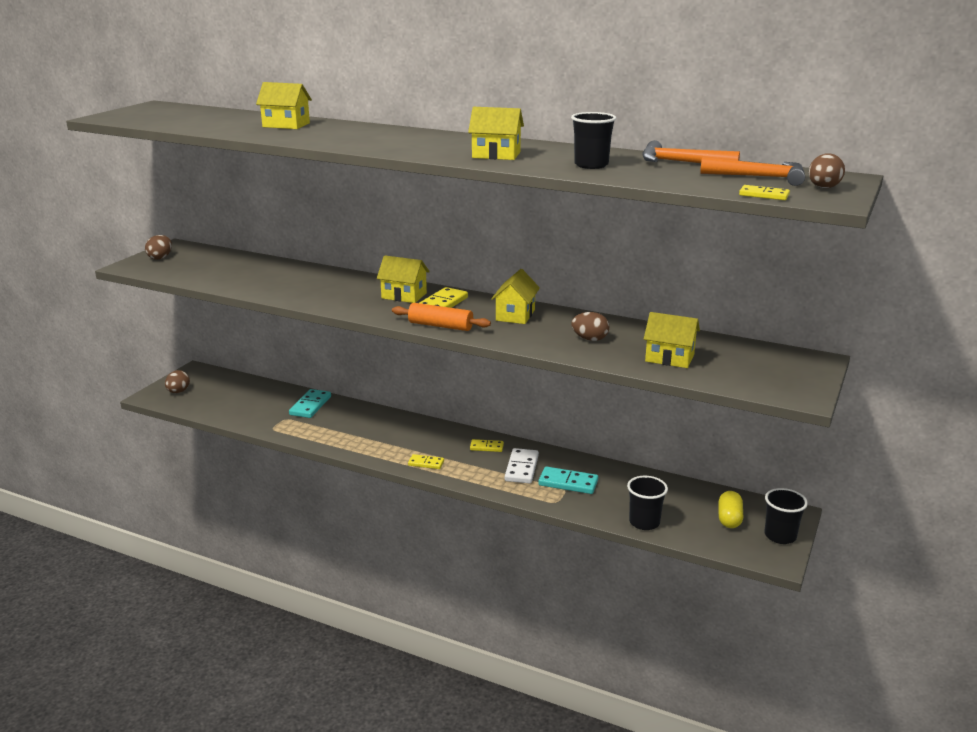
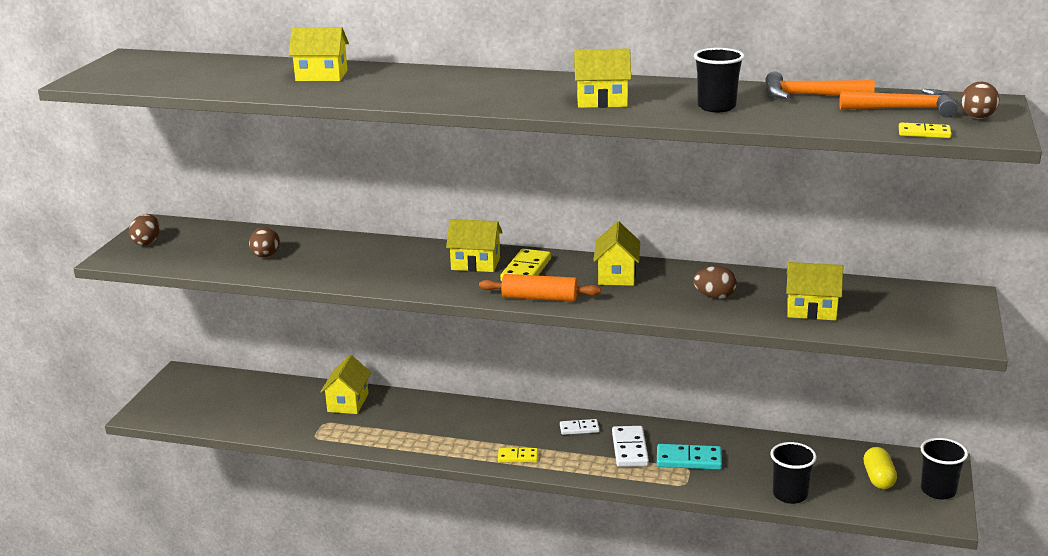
camera: 10 degrees left, 0 degrees up
(178, 392) = (174, 404): brown egg -> brown egg (265, 256)
(310, 406) = (348, 402): turquoise domino -> yellow house
(486, 447) = (579, 429): yellow domino -> white domino

